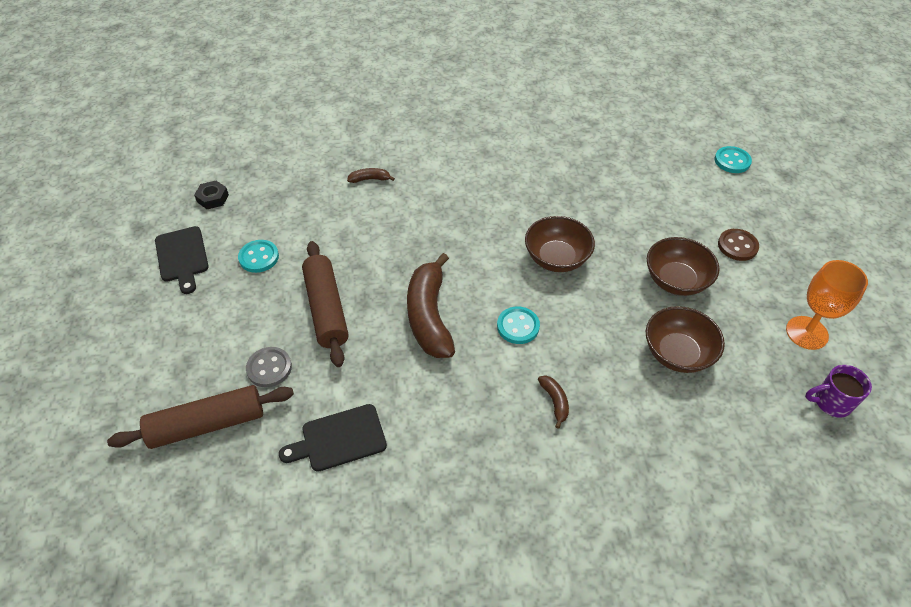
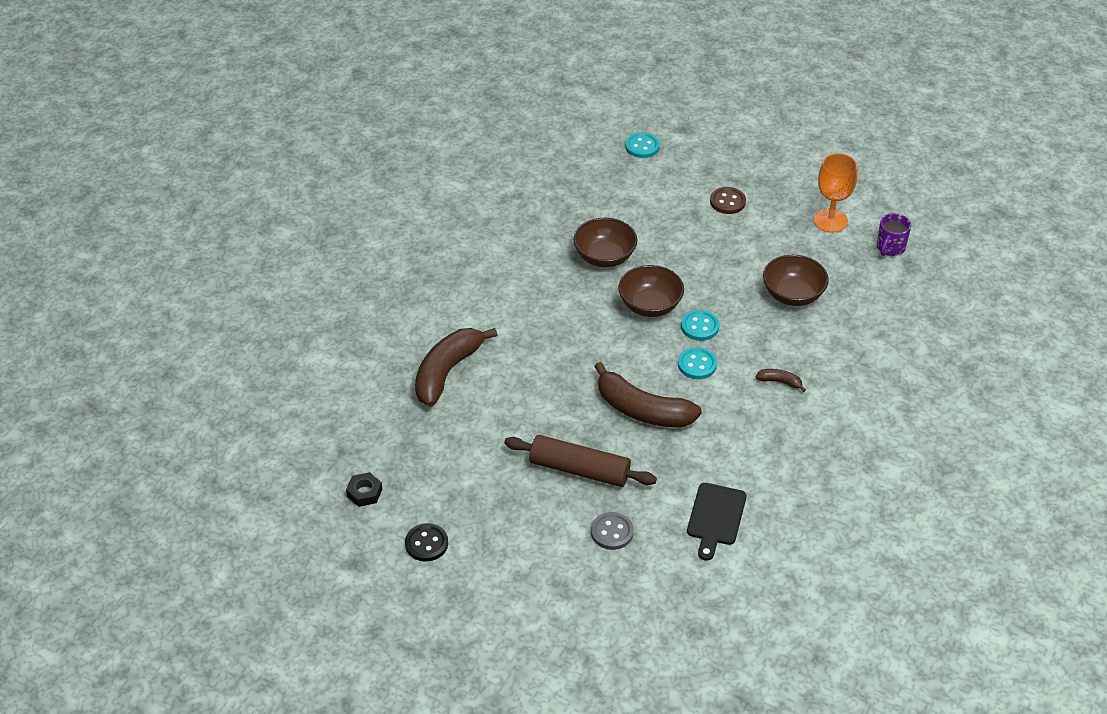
camera: 55 degrees left, 5 degrees down
(182, 257) = (426, 543): black cutting board -> black button
(207, 424) = (637, 593): brown rolling pin -> none
(259, 257) = (477, 490): turquoise button -> turquoise button (699, 326)
(370, 179) = (447, 372): brown banana -> brown banana, size x2.32
(676, 280) = (730, 254): brown bowl -> brown bowl (604, 257)

